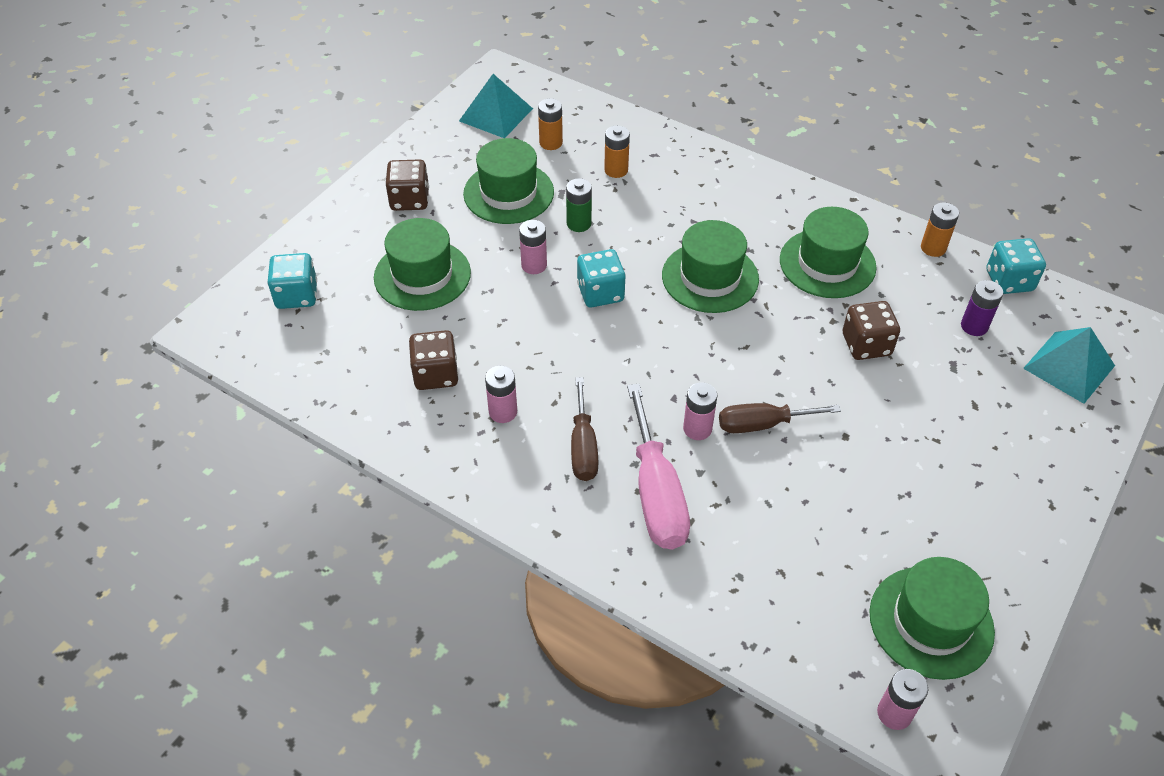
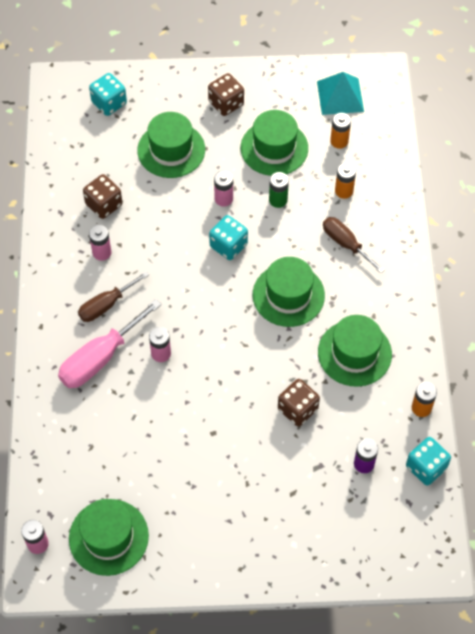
camera: 55 degrees right, 10 degrees up
(762, 424) = (189, 385): brown screwdriver -> brown screwdriver (345, 244)
(1069, 366) = (370, 535): turquoise pyramid -> none

